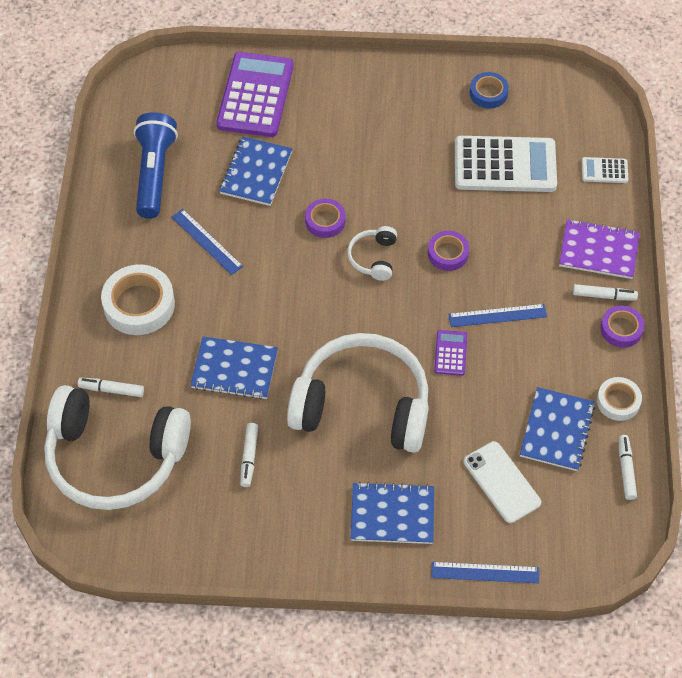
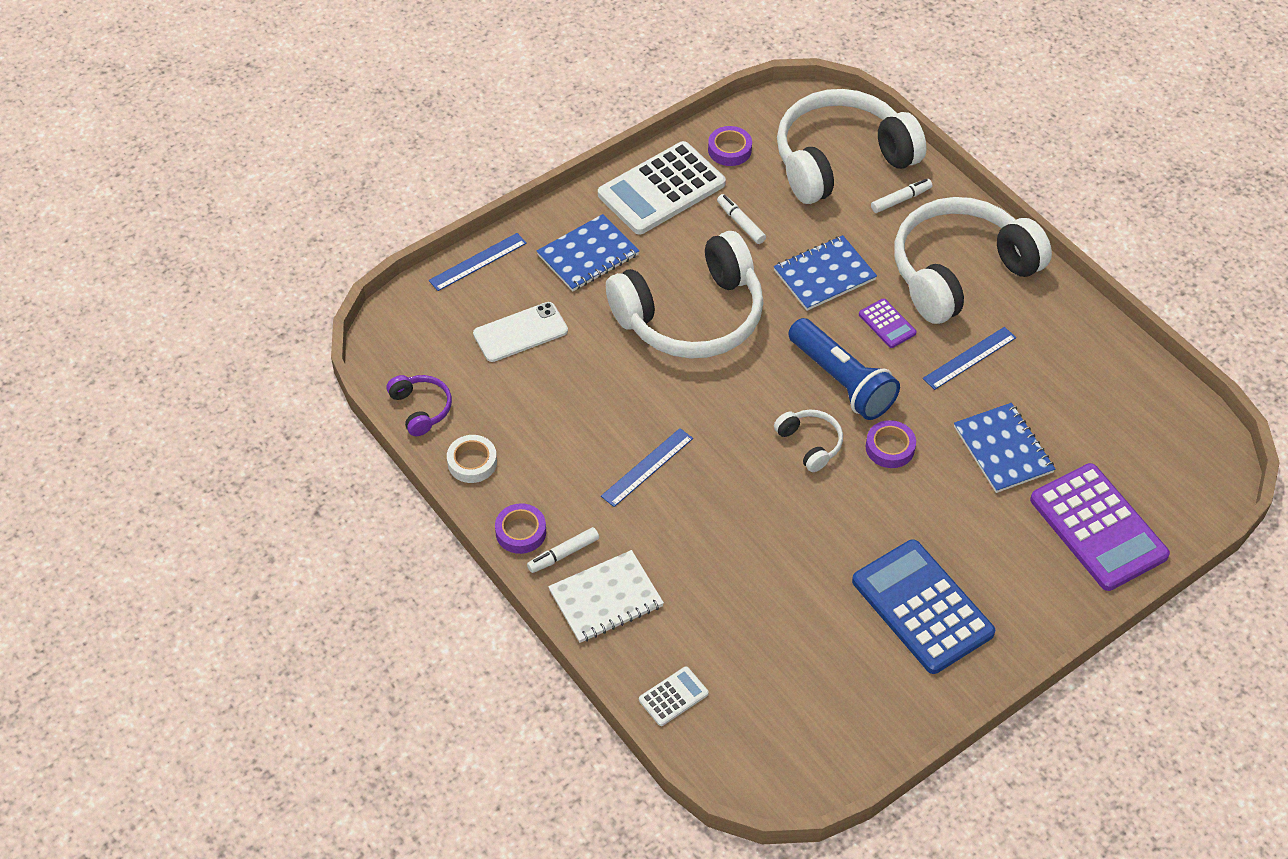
camera: 140 degrees right, 5 degrees down
(139, 304) = (959, 271): white tape -> white headphones
(154, 173) = (1088, 385): blue flashlight -> blue flashlight (841, 381)
(206, 241) = (969, 358): blue ruler -> blue ruler turned 45 degrees counterclockwise
(408, 122) = (922, 607): none -> blue calculator
(448, 253) = (747, 495): purple tape -> purple tape (729, 150)
(450, 353) = (658, 406): purple calculator -> purple calculator (887, 324)
(488, 93) = (877, 705): blue tape -> none
(502, 482) = (520, 332): white phone -> white phone turned 45 degrees counterclockwise
(505, 165) = (780, 628): white calculator -> white calculator (661, 189)
(556, 430) = (508, 402): blue notebook -> none
(598, 251) = (605, 598): purple notebook -> white notebook
(626, 470) = (421, 408): white marker -> purple headphones

